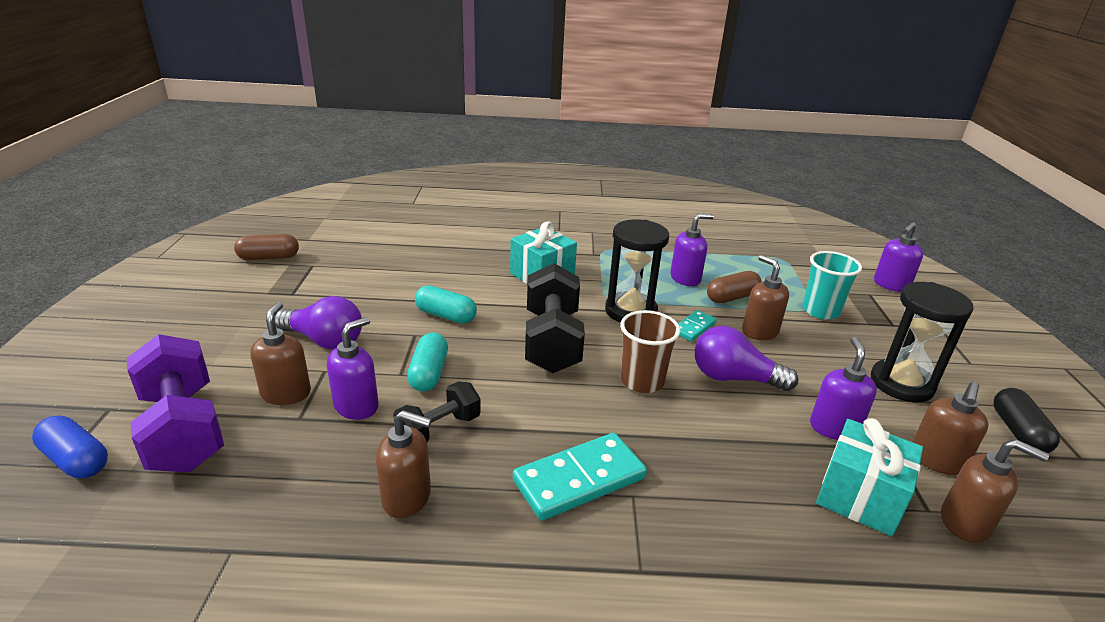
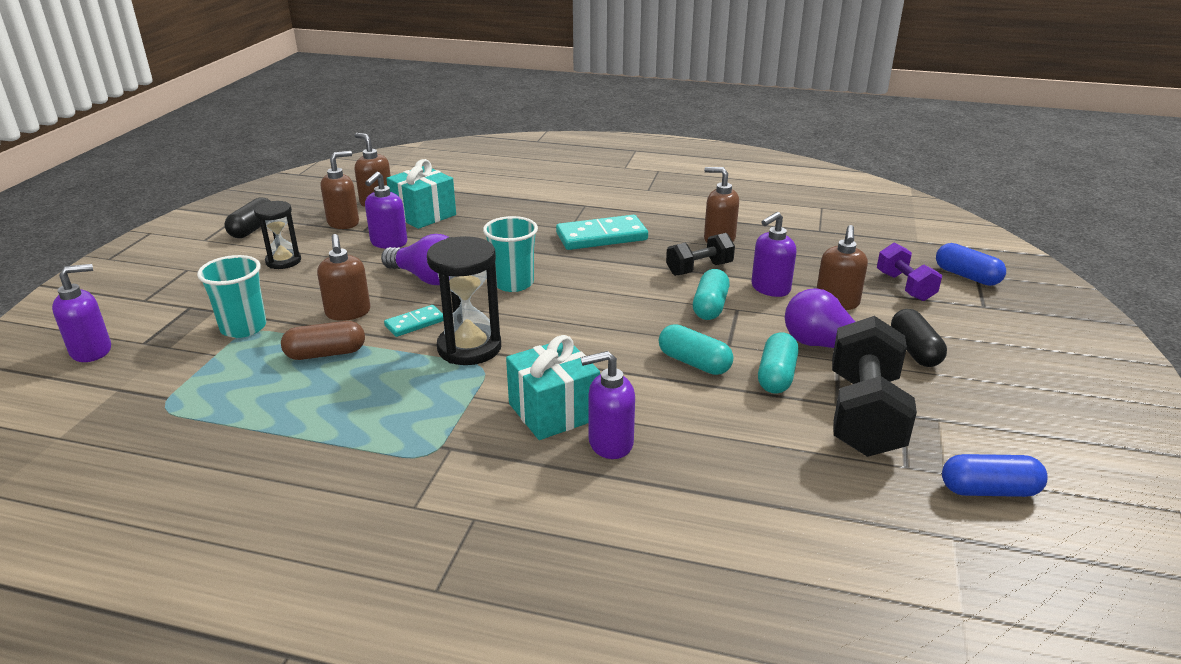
camera: 165 degrees left, 0 degrees up
(183, 429) = (905, 286): purple dumbbell -> purple dumbbell, size x0.57
(241, 344) = (914, 350): none -> black capsule
(269, 257) = (989, 490): brown capsule -> blue capsule
(379, 311) = (776, 376): none -> turquoise capsule
(552, 341) = (580, 323): black dumbbell -> black dumbbell (864, 414)
(642, 381) = (513, 283): brown cup -> turquoise cup
(685, 278) = (353, 387): purple soap dispenser -> purple soap dispenser (610, 443)
(901, 384) = (283, 261): black hourglass -> black hourglass, size x0.64

